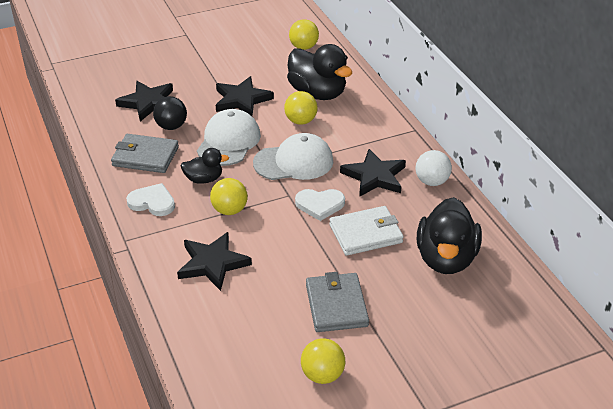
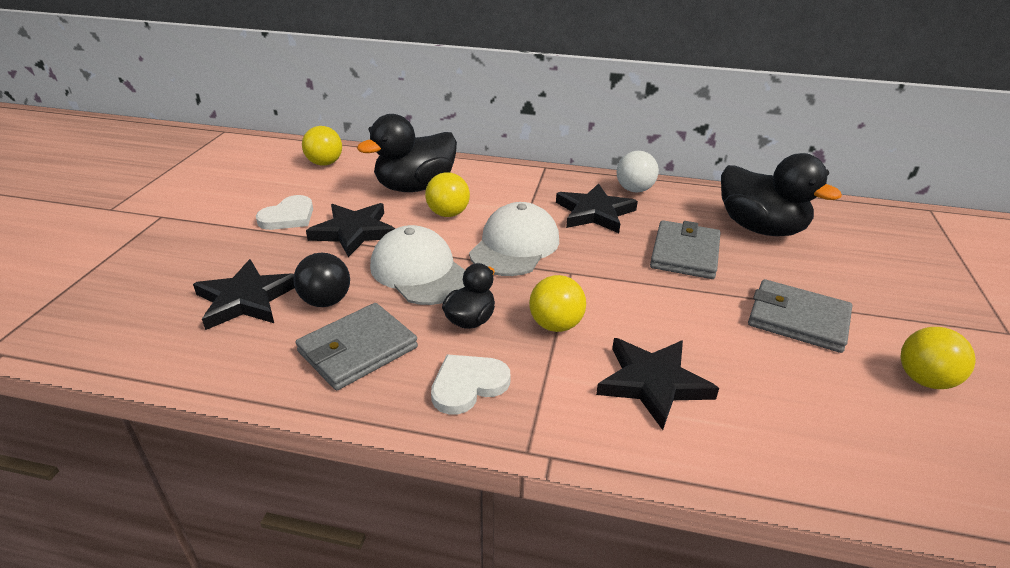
camera: 55 degrees left, 5 degrees down
(317, 93) = (415, 187): black duck -> black duck turned 150 degrees clockwise
(320, 205) = (609, 260): white heart -> white heart (288, 217)
(365, 234) = (685, 253): white wallet -> grey wallet

